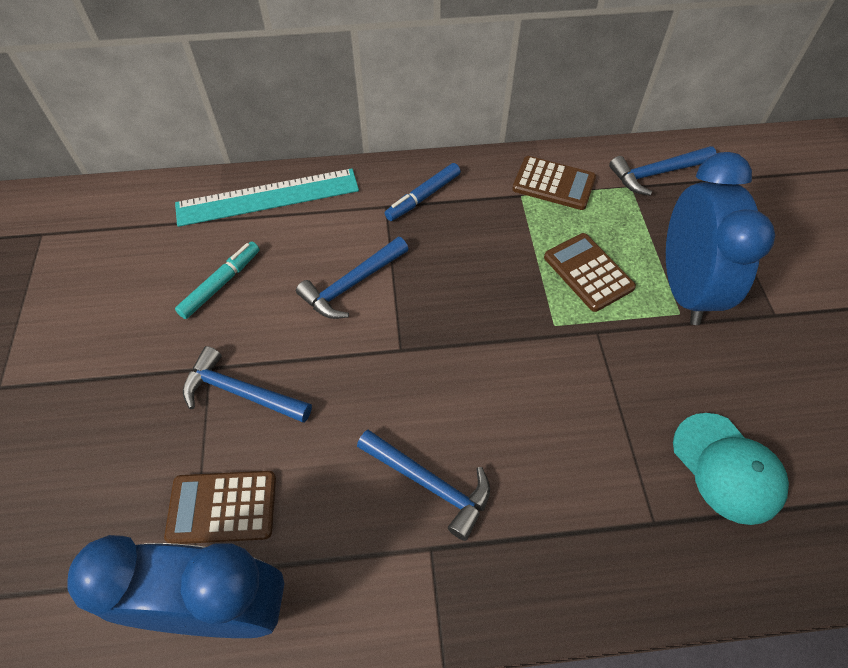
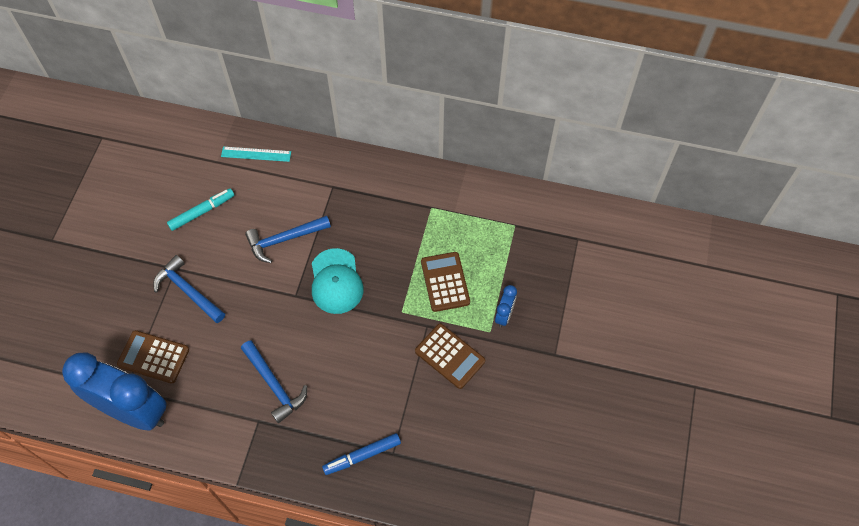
camera: 20 degrees right, 5 degrees up
(268, 197) = (256, 154): turquoise ruler -> turquoise ruler, size x0.53
(423, 197) = (362, 187): blue marker -> blue marker (362, 456)
(553, 184) = (459, 205): brown calculator -> brown calculator (449, 356)
(657, 173) = (540, 220): blue hammer -> none
(684, 288) = (504, 315): blue clock -> blue clock, size x0.42
(727, 468) = (456, 438): turquoise cap -> turquoise cap (336, 281)

